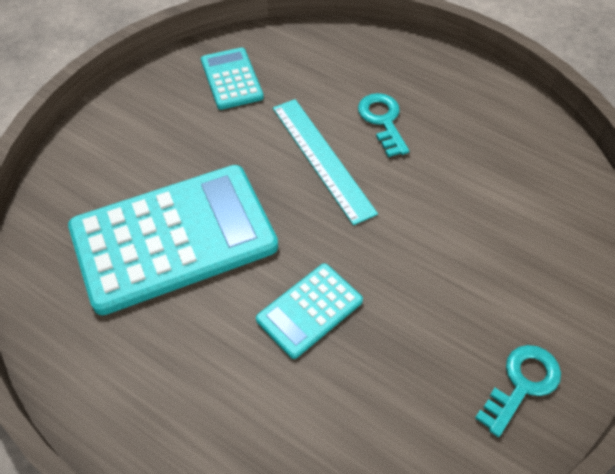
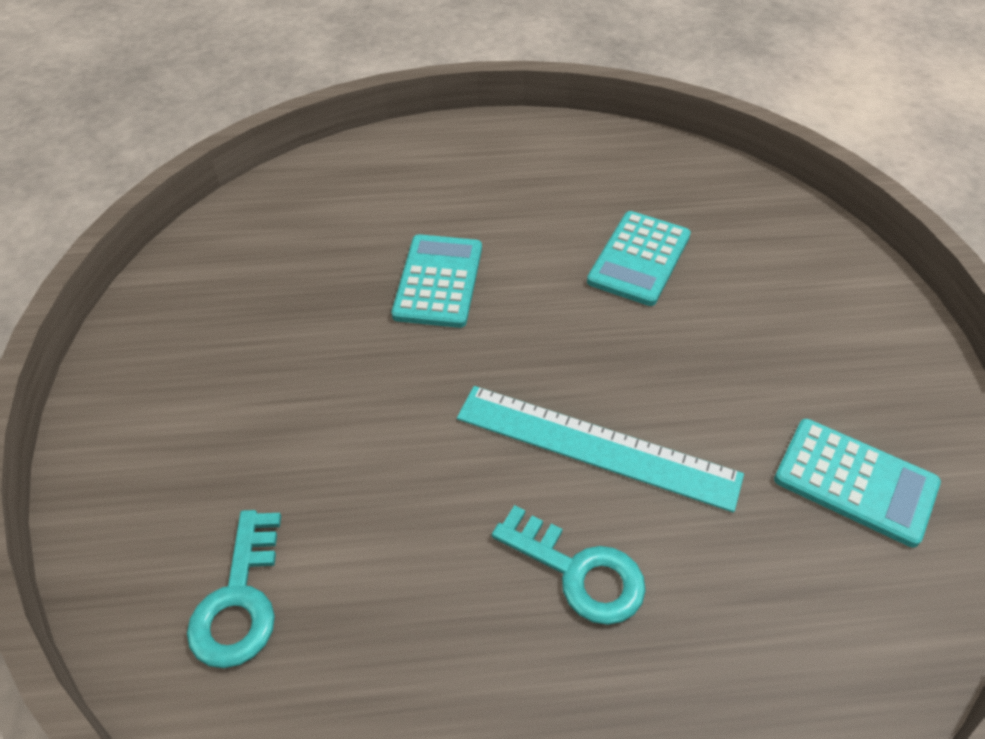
camera: 140 degrees right, 5 degrees down
(173, 238) = (639, 258): turquoise calculator -> turquoise calculator, size x0.48
(521, 384) = (172, 344): turquoise key -> turquoise key (240, 599)

